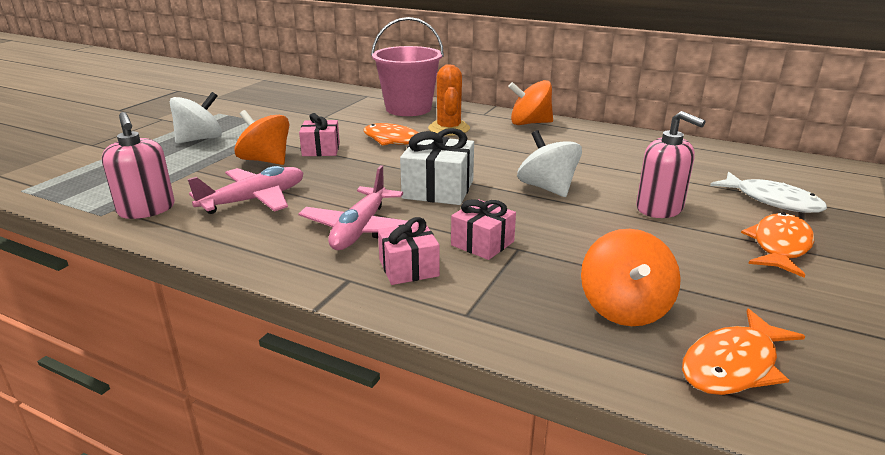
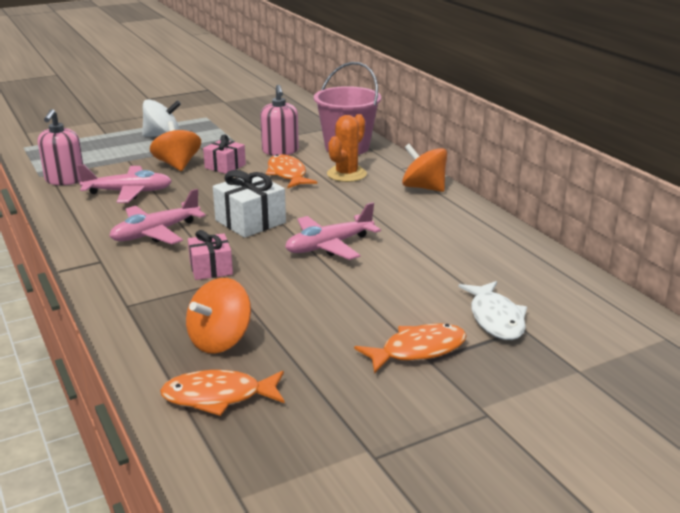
camera: 35 degrees right, 0 degrees up
(408, 268) = (142, 267): pink gift -> none
(547, 188) = (329, 246): white spinning top -> pink plane
(659, 208) = (384, 290): pink soap dispenser -> pink soap dispenser (280, 151)

